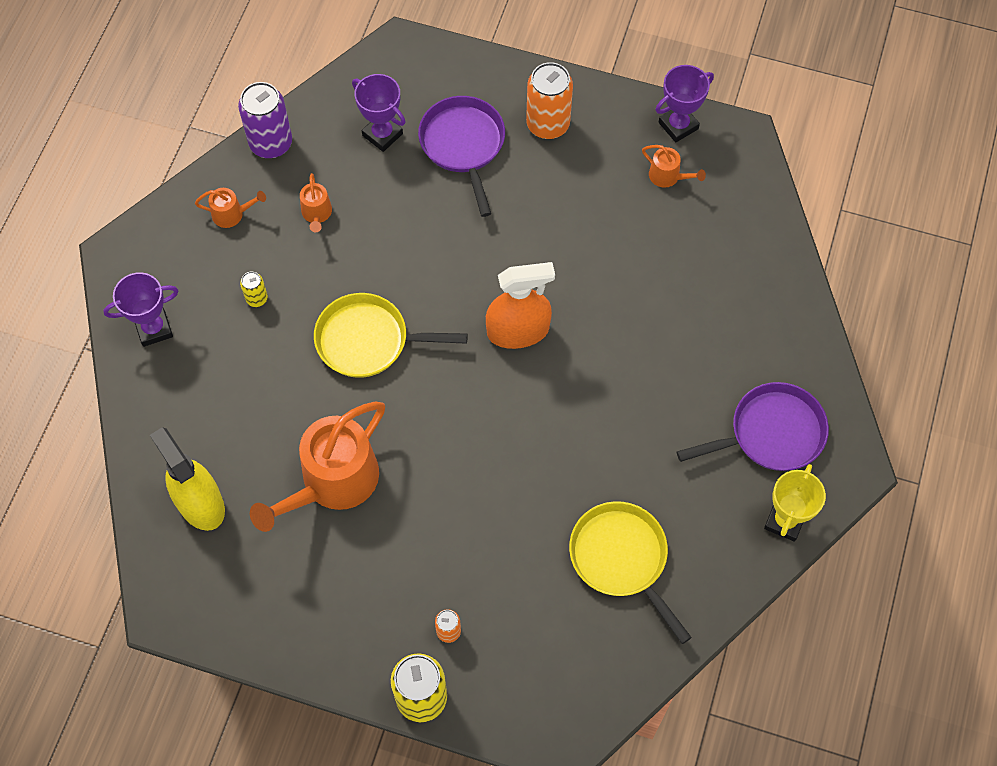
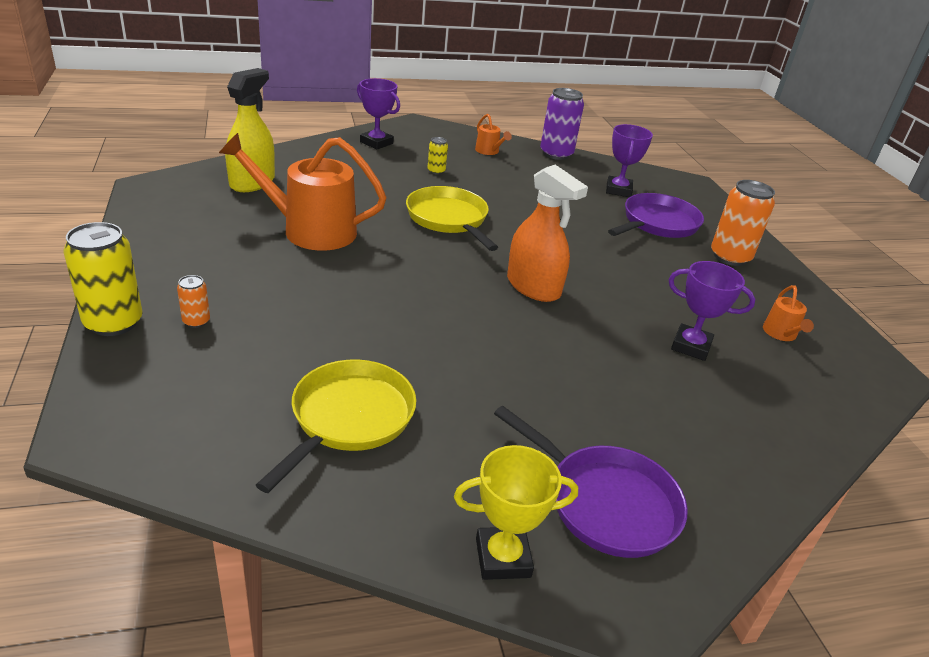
camera: 55 degrees right, 30 degrees down
(317, 214) = (526, 179): orange watering can -> none
(678, 125) = (834, 327): purple trophy -> purple trophy (691, 346)

